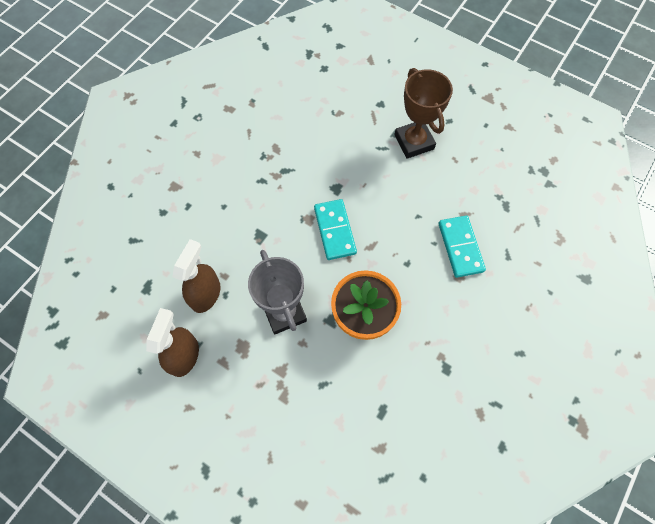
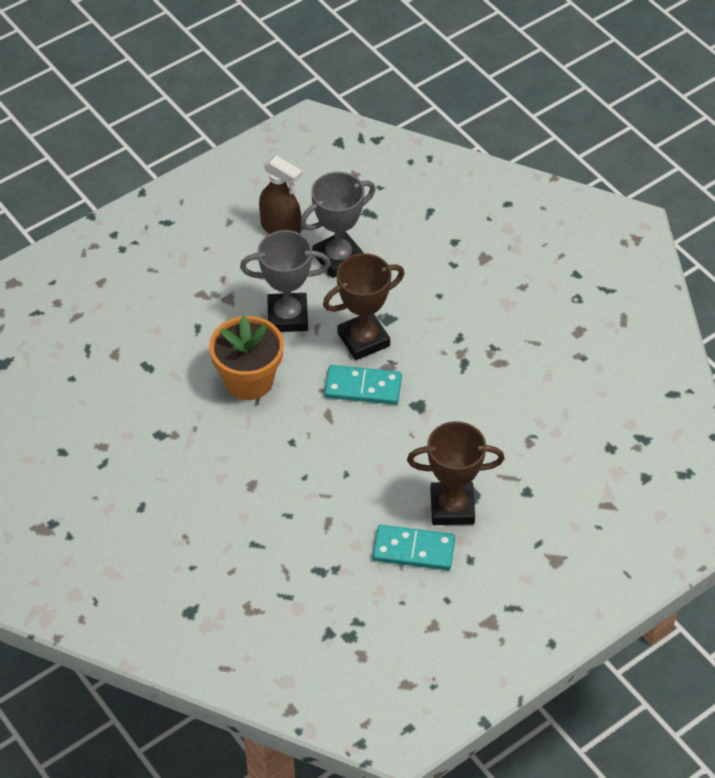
camera: 110 degrees right, 15 degrees down
(206, 294) = (338, 258): brown spray bottle -> grey trophy
(288, 245) = (363, 340): none -> brown trophy
(460, 247) = (287, 500): turquoise domino -> turquoise domino (413, 550)

